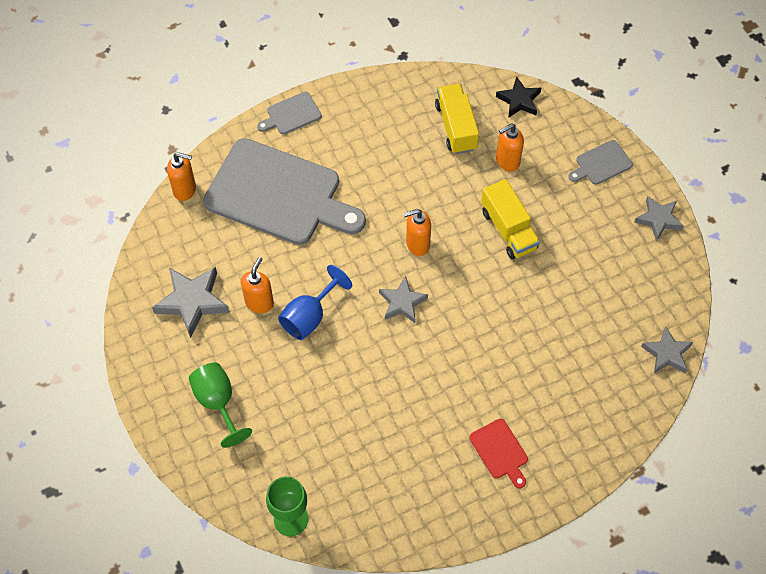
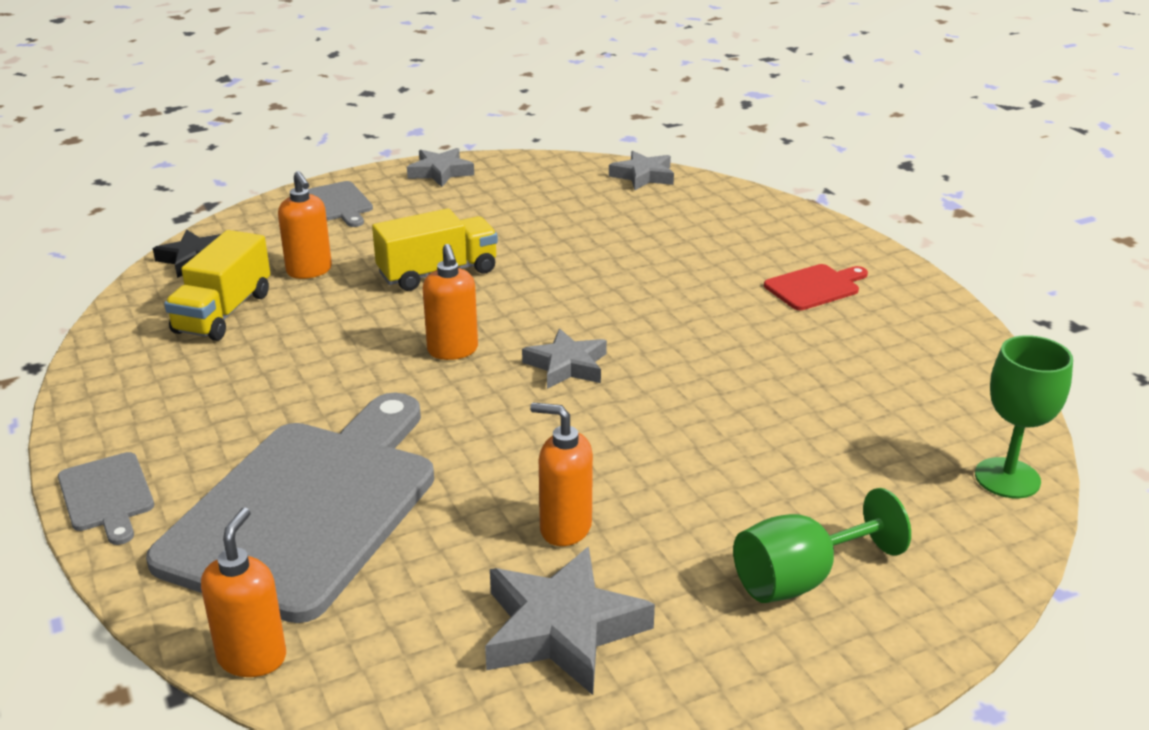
camera: 90 degrees left, 30 degrees down
(309, 316) = (596, 464): blue goblet -> none
(456, 127) = (223, 313): yellow truck -> yellow truck turned 60 degrees counterclockwise

